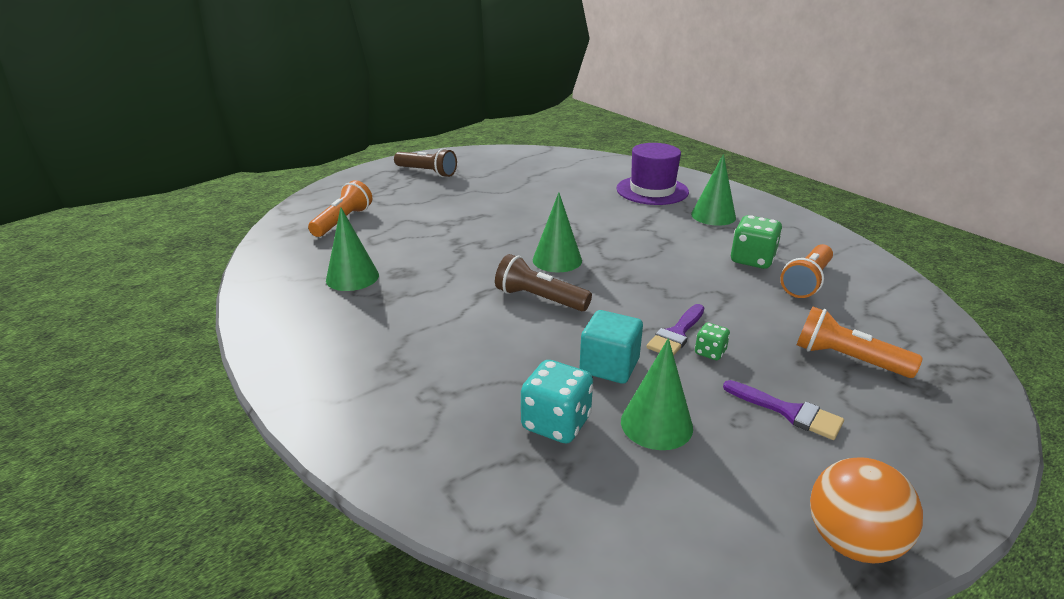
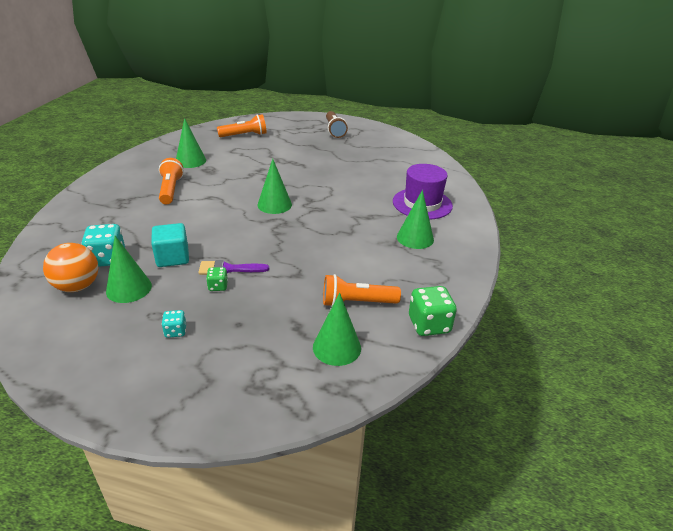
camera: 50 degrees right, 5 degrees up
(539, 299) = (222, 215): brown flashlight -> none
(752, 260) = (363, 271): green dice -> green dice (429, 325)
(789, 412) = (175, 331): purple brush -> turquoise dice
(846, 359) = (260, 342): orange flashlight -> orange flashlight (170, 190)
(851, 541) = (66, 380): orange ball -> orange ball (77, 286)
(879, 318) = (337, 347): none -> green cone

